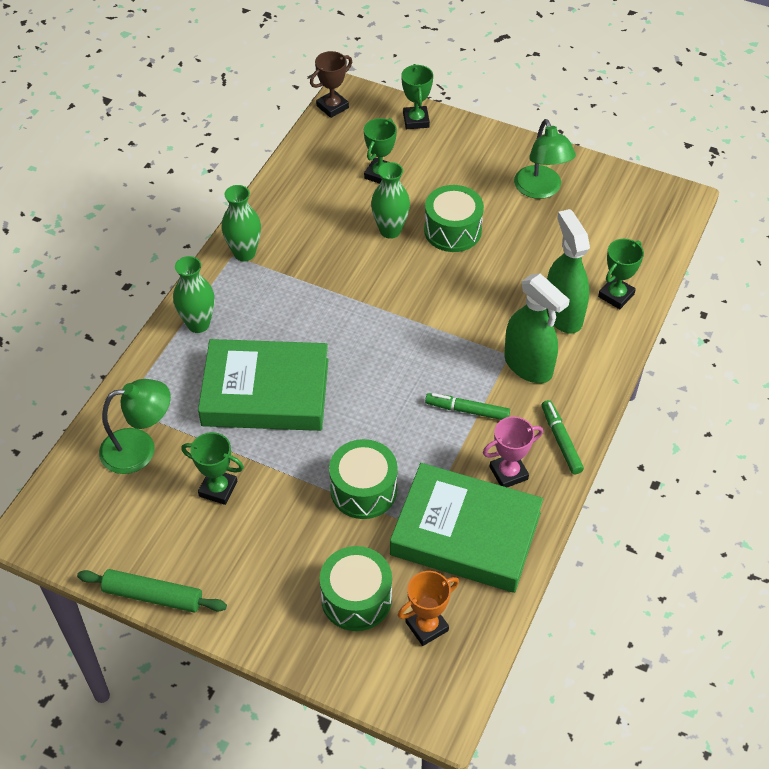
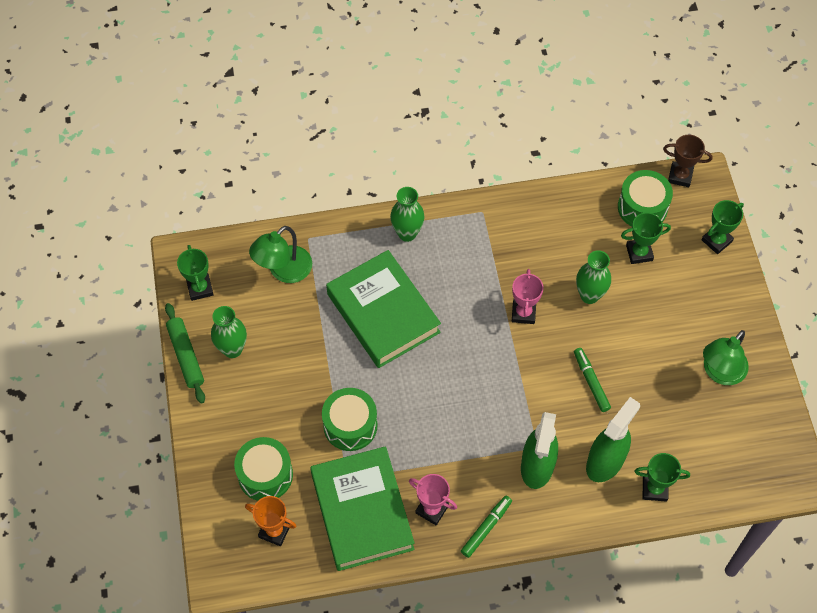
camera: 55 degrees right, 10 degrees up
(139, 448) = (284, 271): green lamp -> green lamp turned 90 degrees clockwise
(218, 489) = (287, 338): green trophy -> green trophy (200, 288)
(244, 253) = (490, 217): green vase -> green vase (232, 349)
(365, 286) = (523, 313): none -> pink trophy
(452, 230) = (625, 337): green drum -> green drum (642, 207)
(467, 410) = (465, 449): green marker -> green marker (591, 382)

